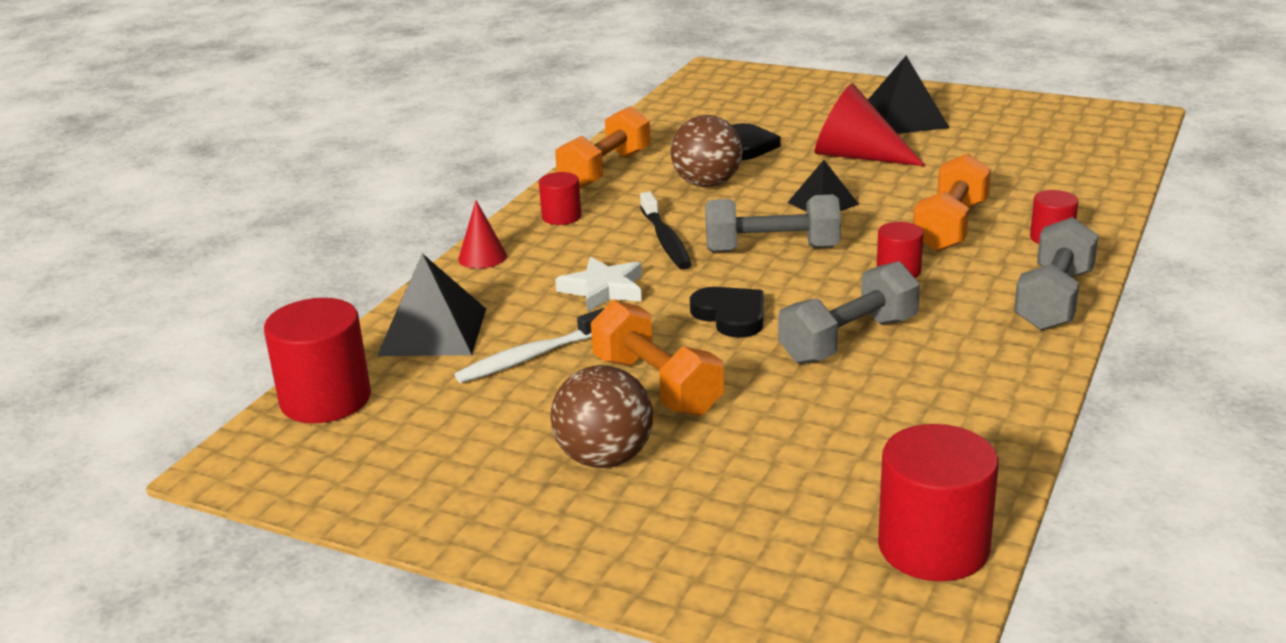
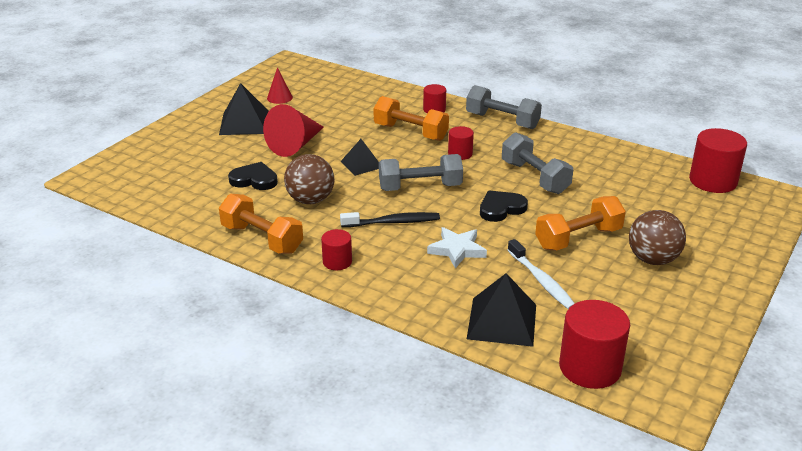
camera: 85 degrees left, 5 degrees up
(482, 257) = (392, 299): red cone -> red cone (279, 97)
(772, 250) = (420, 187): grey dumbbell -> grey dumbbell turned 75 degrees clockwise

